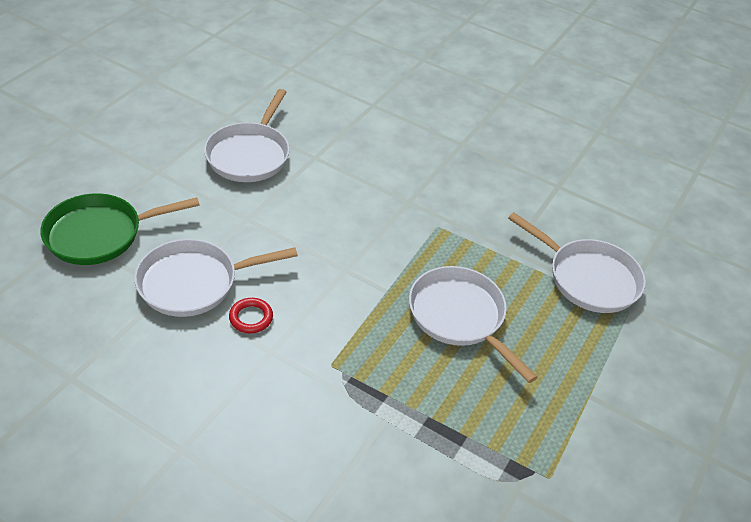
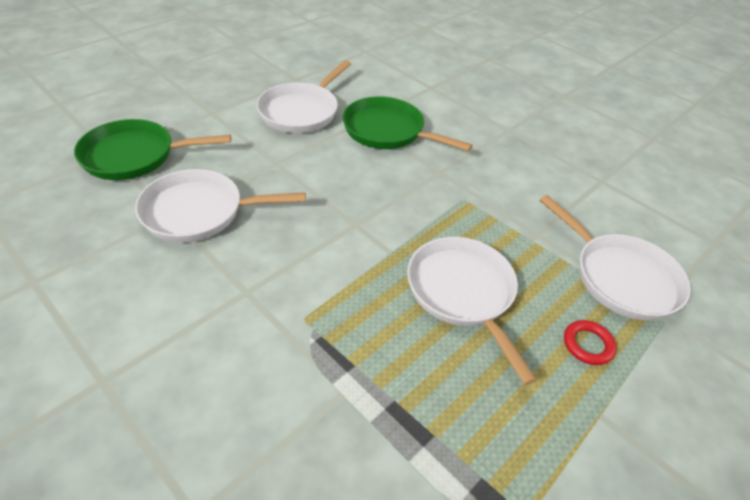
camera: 15 degrees right, 0 degrees up
(251, 318) = (240, 255): red ring -> red ring (588, 344)
(345, 164) = (388, 131): none -> green pan

